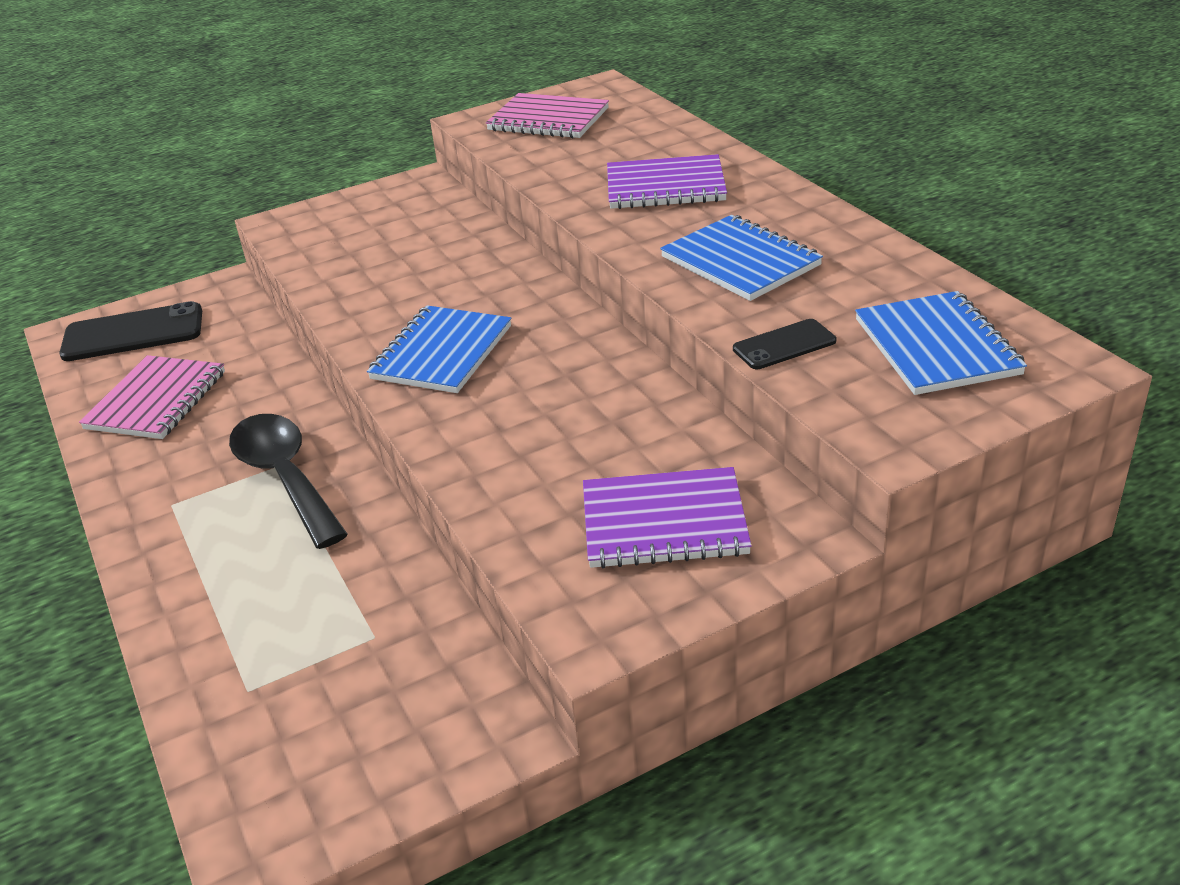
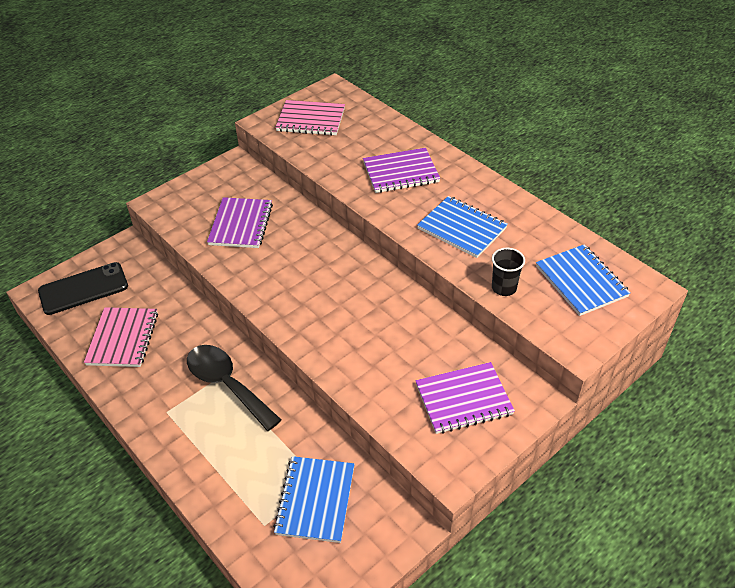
camera: 15 degrees left, 10 degrees up
(392, 254) = (241, 224): none -> purple notebook
(441, 353) = (301, 297): blue notebook -> blue notebook (315, 500)
(784, 345) = (504, 288): black phone -> black cup

